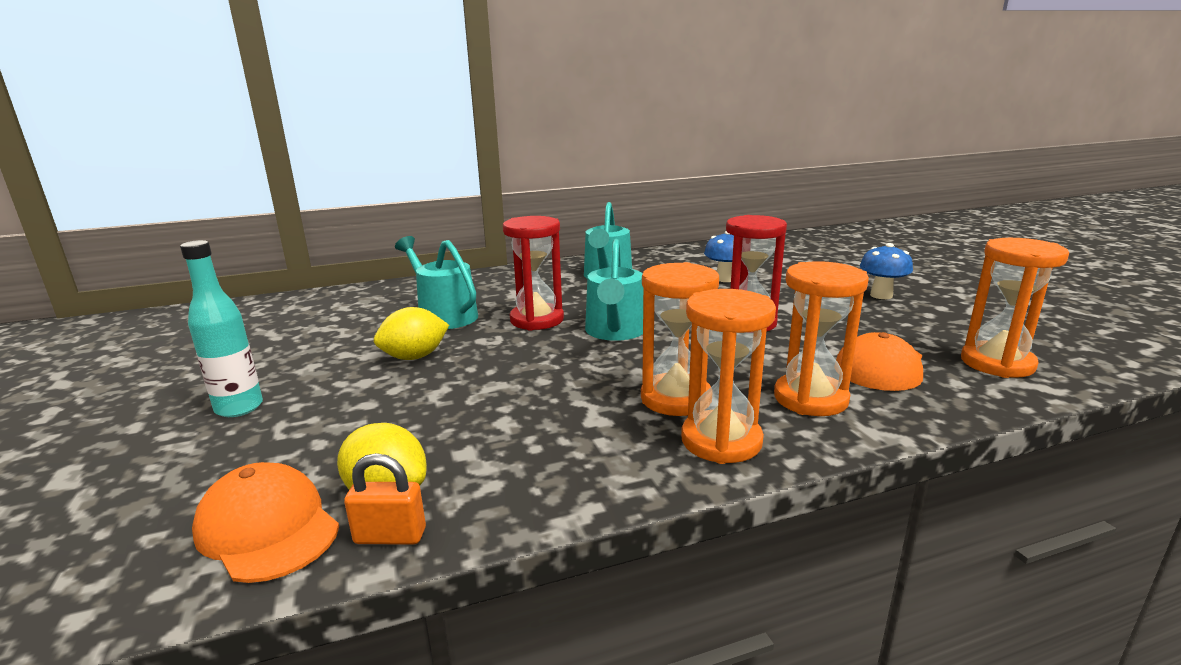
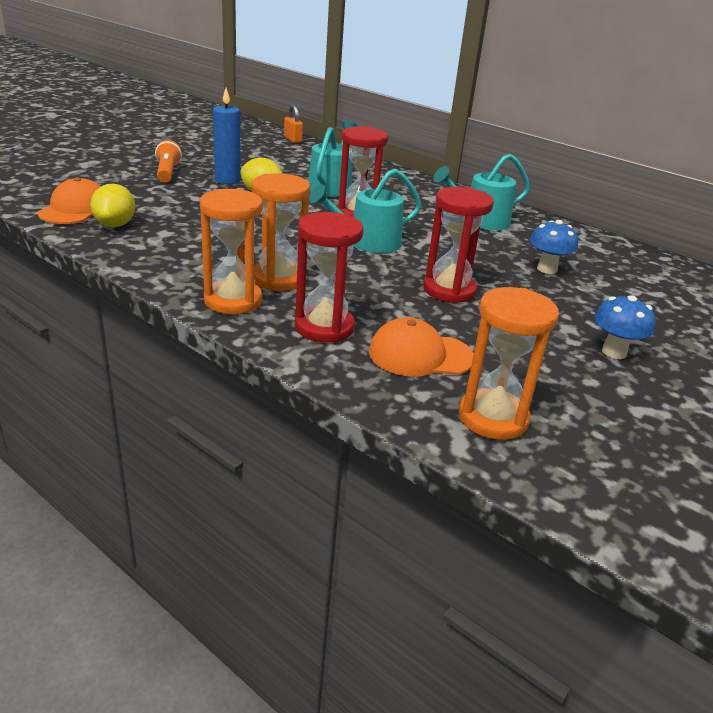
camera: 55 degrees right, 10 degrees up
(239, 408) = (167, 172): turquoise bottle -> orange flashlight
(337, 369) = (227, 180): none -> blue candle
(390, 536) = (83, 234): orange padlock -> orange padlock (293, 139)
(810, 399) = (324, 327): orange hourglass -> red hourglass

